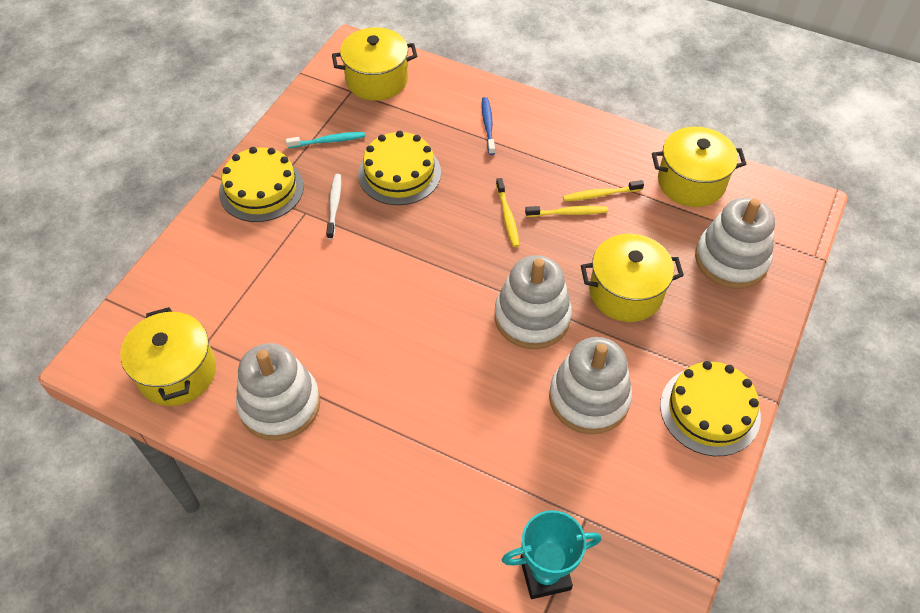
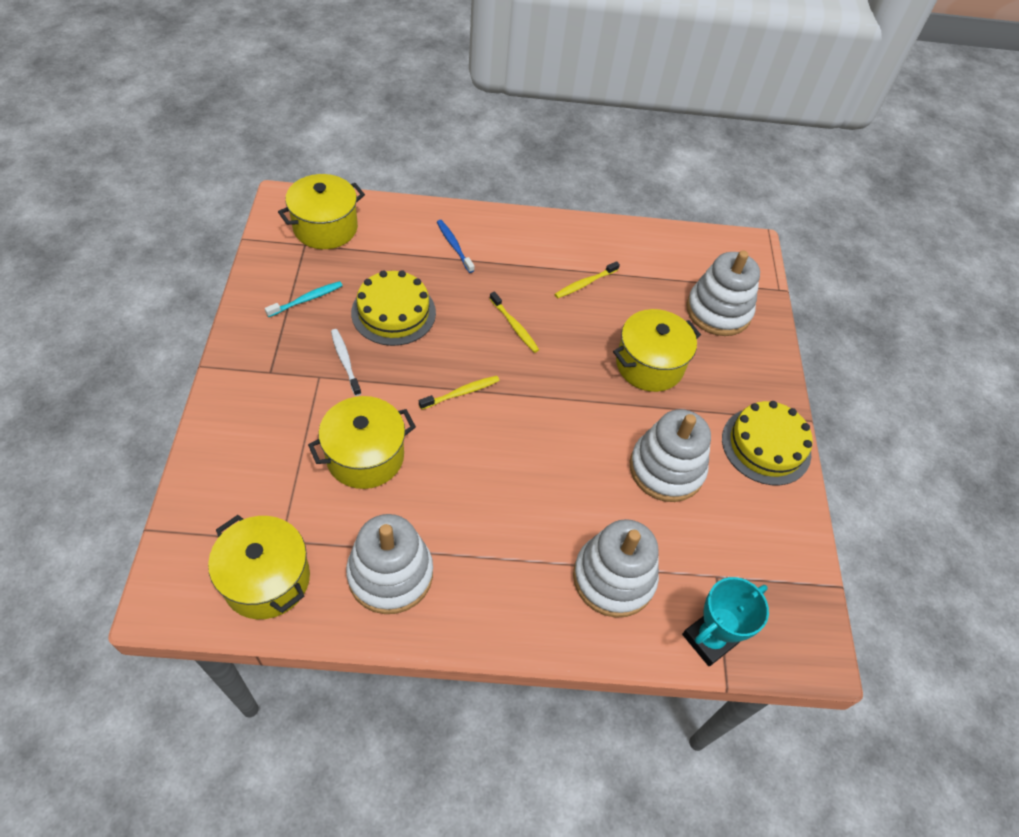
camera: 30 degrees left, 0 degrees up
(261, 189) = (261, 366): yellow cake -> none
(532, 317) = (582, 412): white stacking toy -> white stacking toy (613, 578)
(568, 213) = (565, 308): yellow toothbrush -> yellow toothbrush (461, 393)
(691, 182) = (653, 253): yellow pot -> yellow pot (365, 456)

